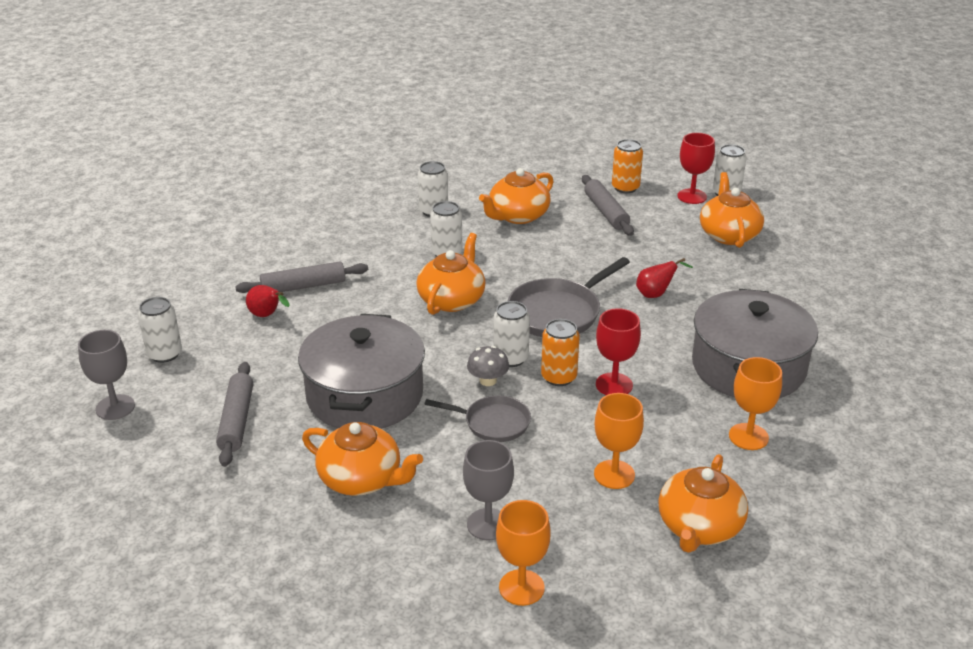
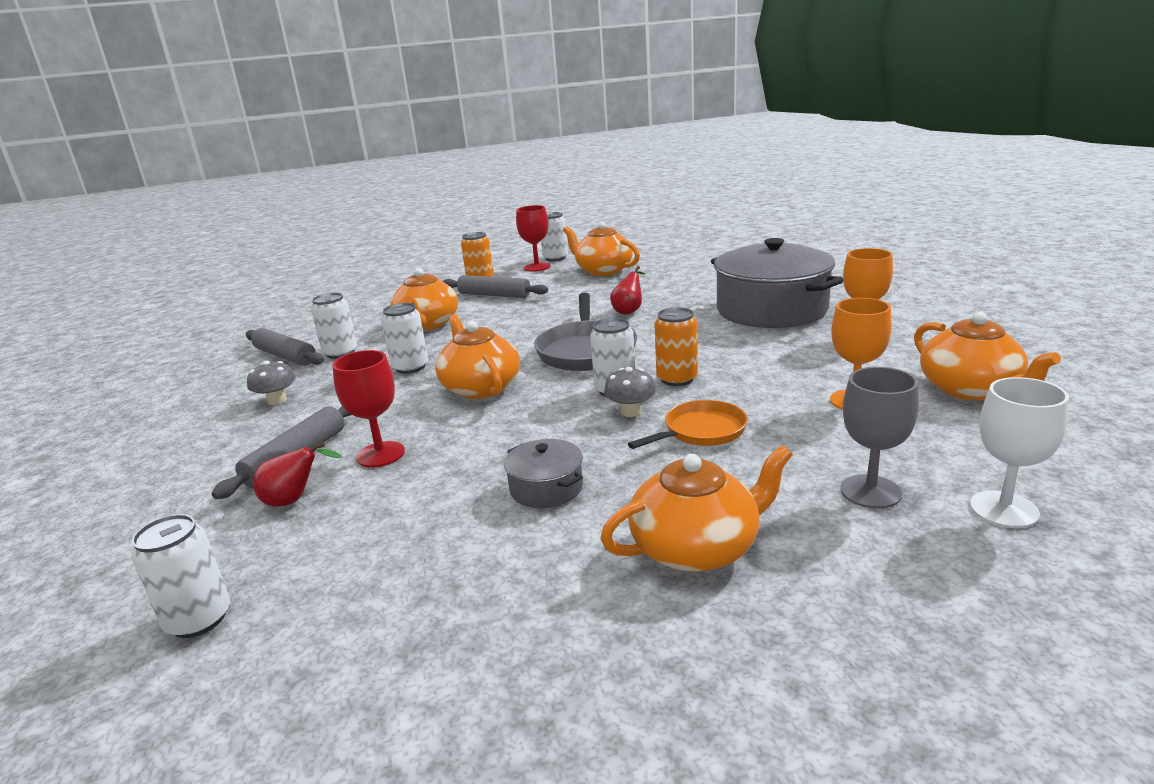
camera: 45 degrees left, 10 degrees down
(115, 407) = (212, 734): grey goblet -> none
(236, 420) = (443, 608): grey rolling pin -> grey rolling pin (285, 356)
(350, 233) = (277, 400): none -> grey mushroom
(365, 395) = (546, 488): grey pot -> grey pot, size x0.44
(493, 423) = (701, 431): grey pan -> orange pan
(521, 587) = (1004, 509): orange goblet -> white goblet
(614, 385) = (723, 361): red goblet -> red goblet (380, 454)

